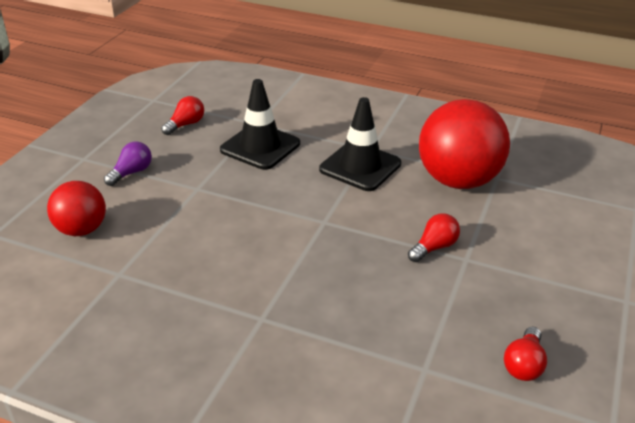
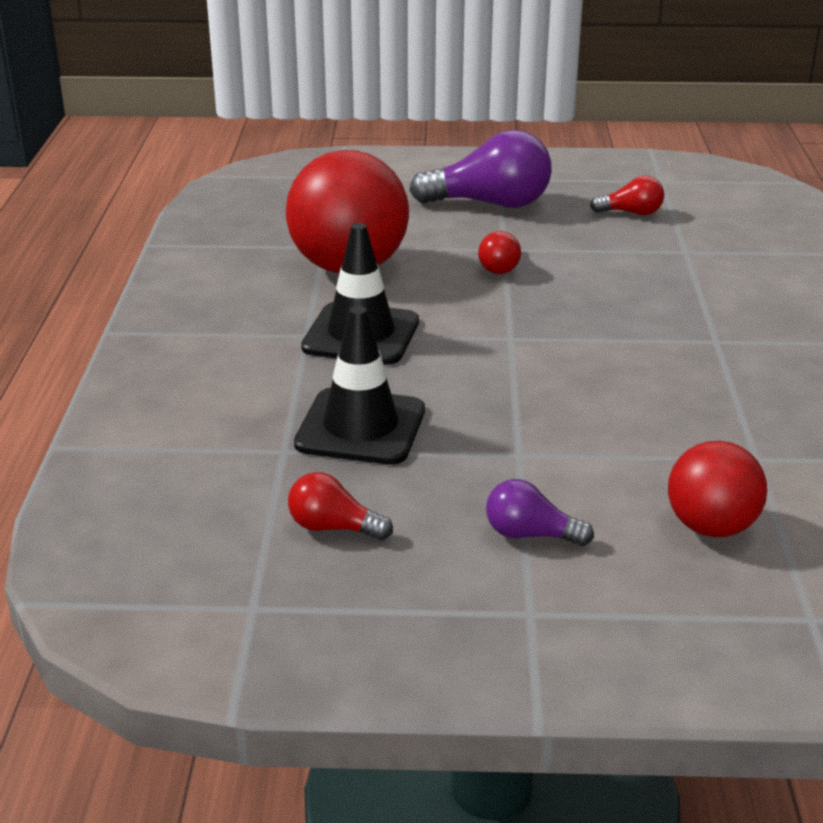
camera: 110 degrees left, 5 degrees down
(434, 247) = (500, 266): red light bulb -> red light bulb turned 105 degrees counterclockwise
(563, 277) = (490, 204): none -> purple light bulb

